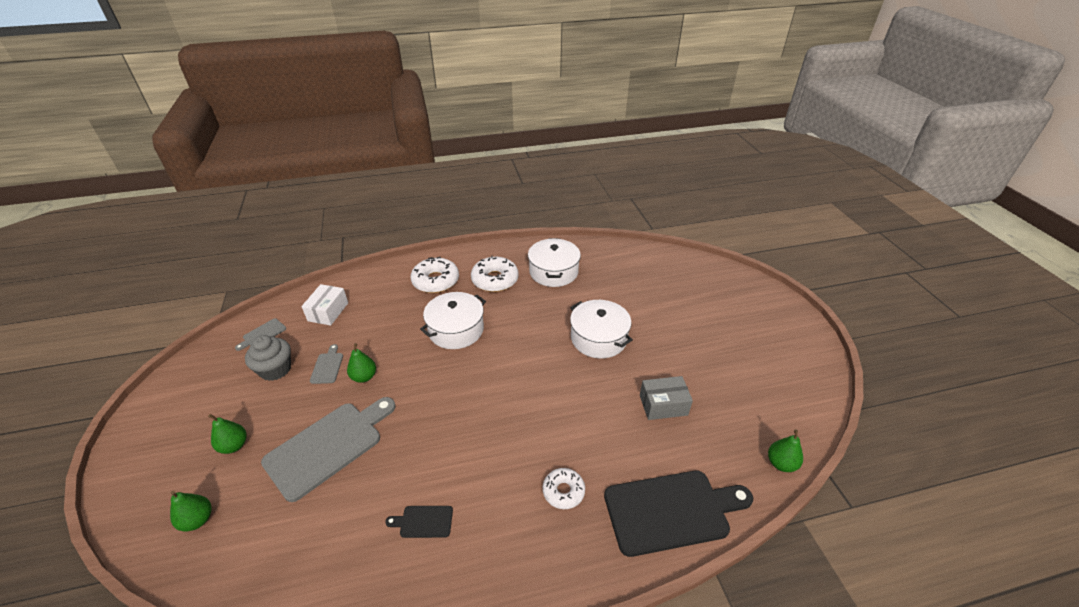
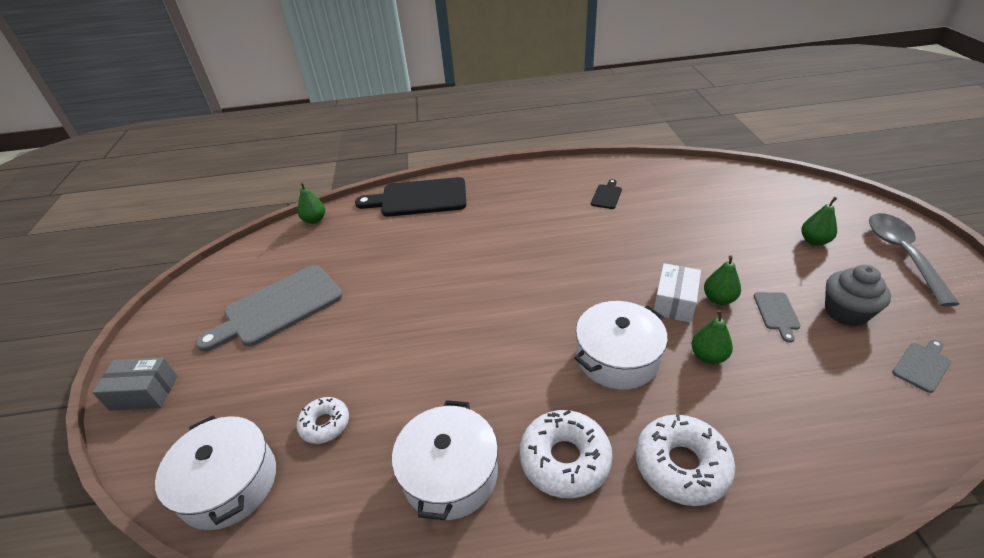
camera: 170 degrees left, 0 degrees up
(170, 430) = (902, 254): none -> grey spoon
(198, 520) = (792, 198): green pear -> green pear (708, 356)
(328, 312) = (848, 403): white box -> white box (674, 302)
(328, 446) = (716, 239): grey cutting board -> grey cutting board (278, 307)
(423, 522) = (606, 195): black cutting board -> black cutting board turned 75 degrees counterclockwise
(563, 491) = (497, 208): white donut -> white donut (325, 424)
(598, 338) = (418, 334): white pot -> white pot (229, 483)
(663, 405) = (382, 261): grey box -> grey box (144, 393)

